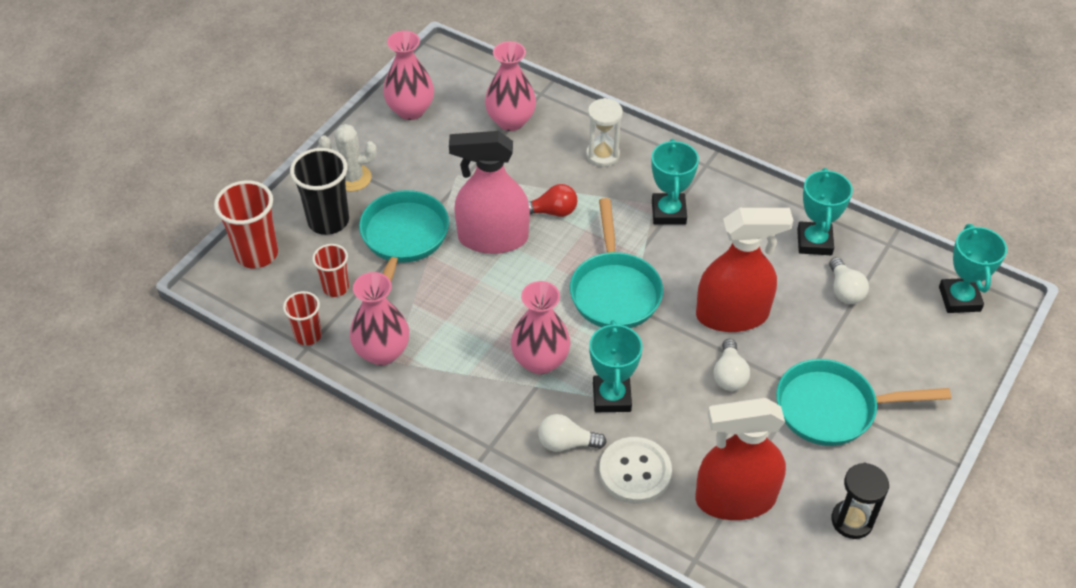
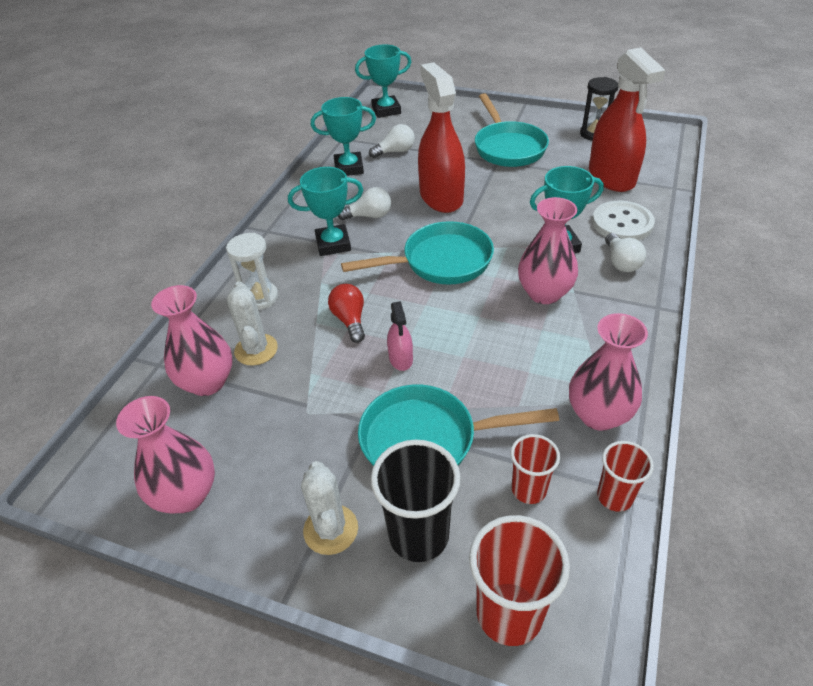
camera: 100 degrees left, 5 degrees down
(493, 238) = (401, 358): pink spray bottle -> pink spray bottle, size x0.45
(536, 150) = (256, 350): none -> white cactus
(729, 375) = (502, 192): white light bulb -> white light bulb (369, 216)

